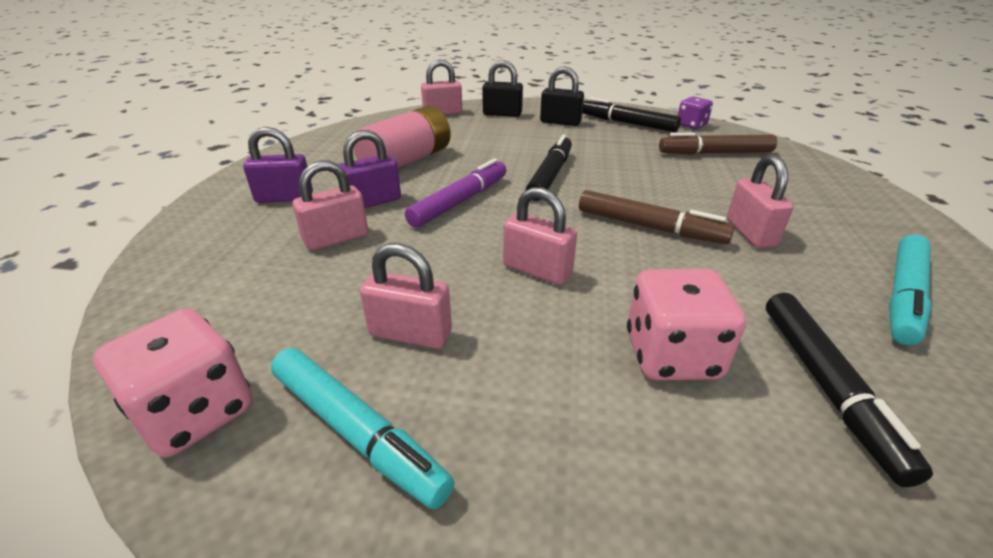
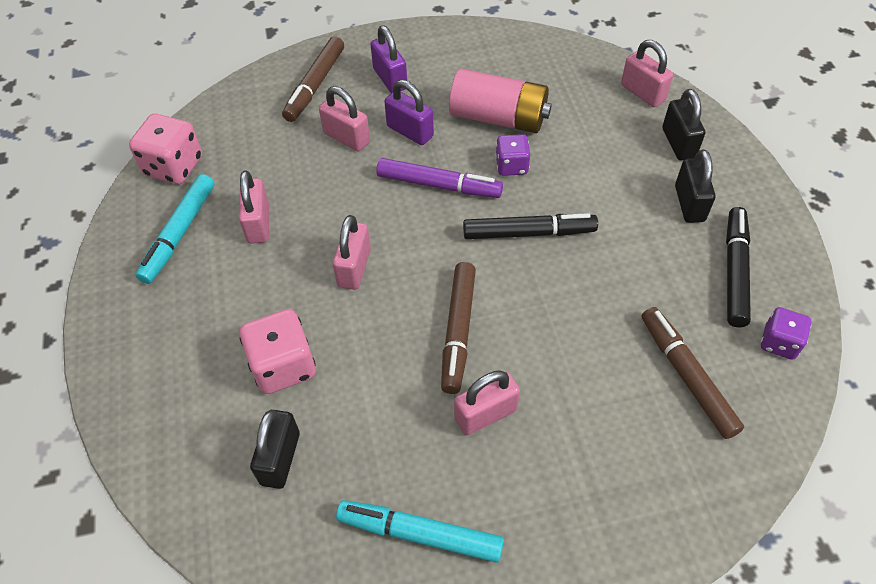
camera: 70 degrees right, 20 degrees up
(223, 243) = (315, 85): none -> brown marker
(468, 167) = (511, 166): none -> purple dice
(826, 387) = (280, 458): black marker -> black padlock

